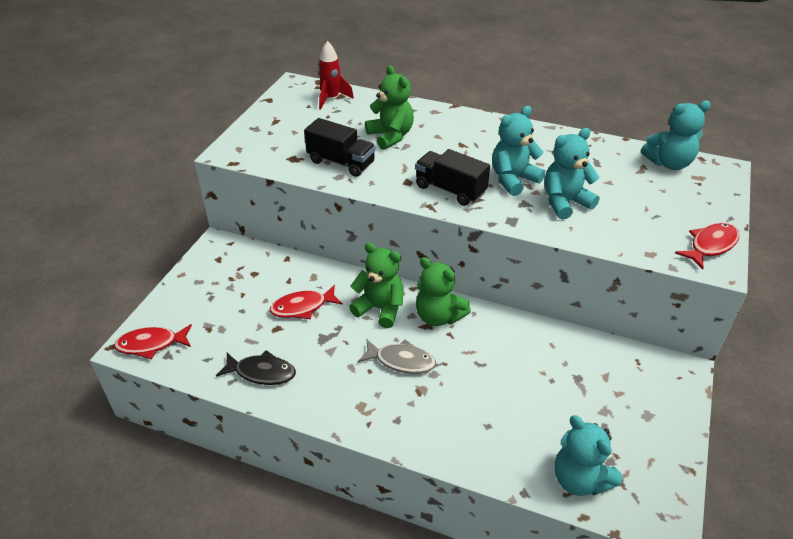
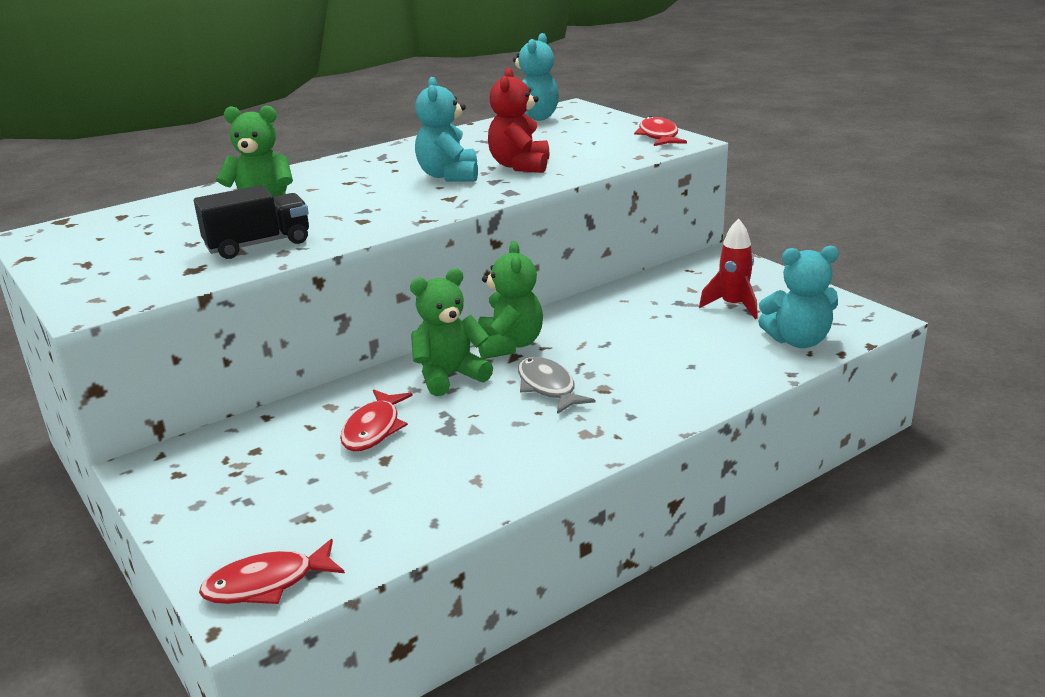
camera: 55 degrees left, 15 degrees down
(151, 344) = (267, 584): red fish -> red fish turned 45 degrees clockwise
(262, 372) = (448, 492): black fish -> none
(331, 99) = (116, 222): red rocket -> red rocket (733, 306)
(401, 361) = (548, 387): grey fish -> grey fish turned 75 degrees counterclockwise
(438, 316) = (509, 345): green teddy bear -> green teddy bear turned 75 degrees counterclockwise
(450, 190) = (414, 205): black truck -> none
(565, 202) = (520, 166): turquoise teddy bear -> red teddy bear

